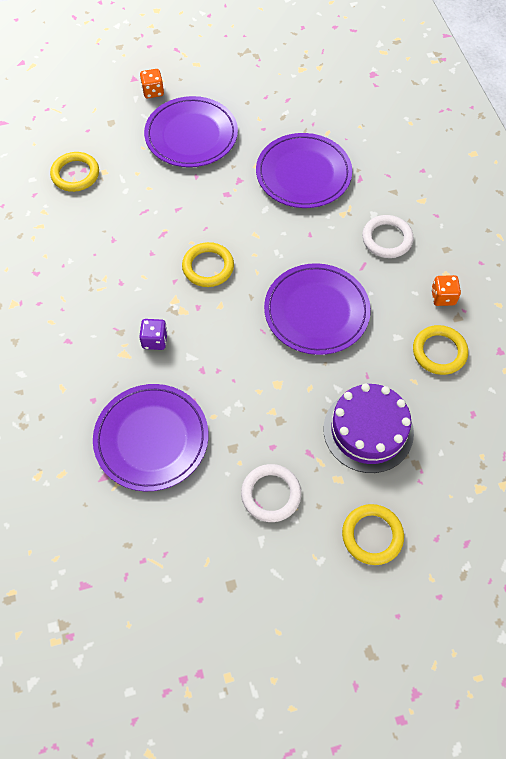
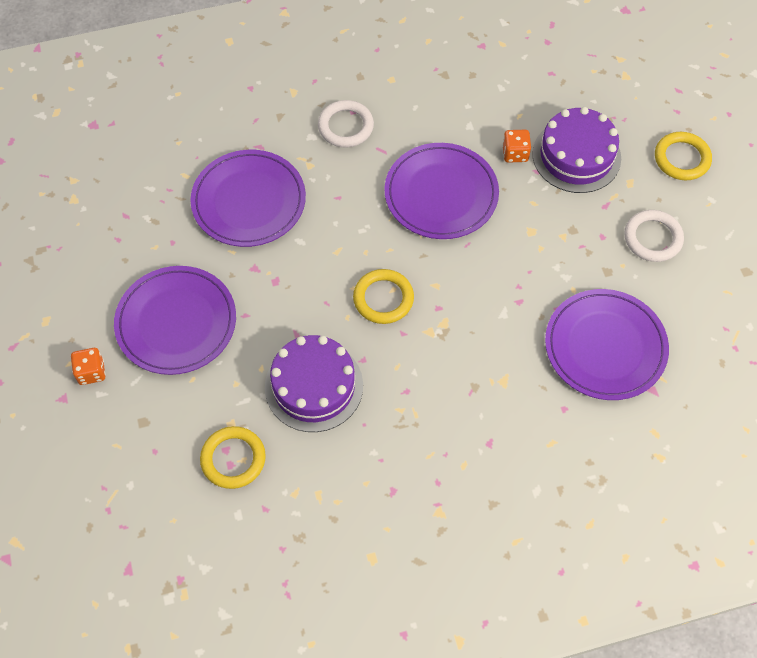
camera: 90 degrees left, 0 degrees up
(130, 221) = (314, 386): none -> purple cake
(155, 340) = (484, 350): purple dice -> none
(439, 352) = (485, 93): yellow ring -> none
(443, 297) = (420, 84): orange dice -> orange dice (515, 153)

